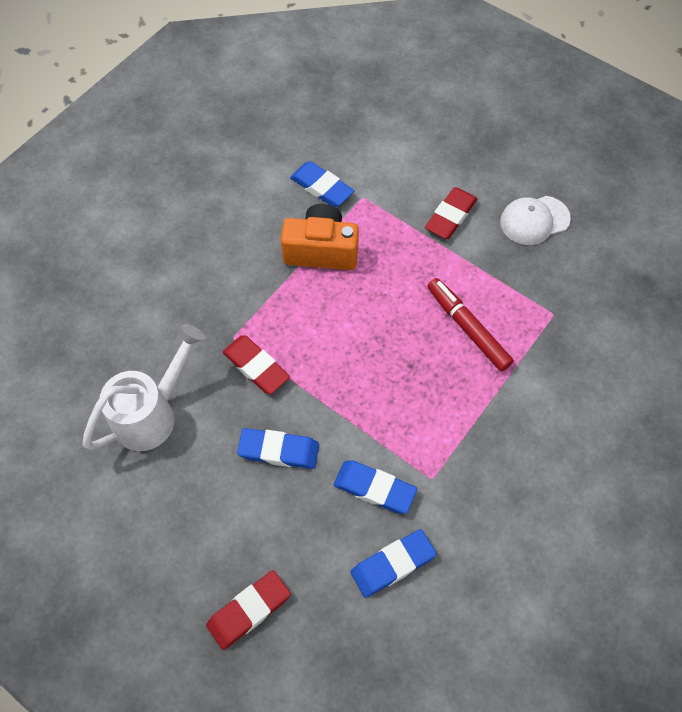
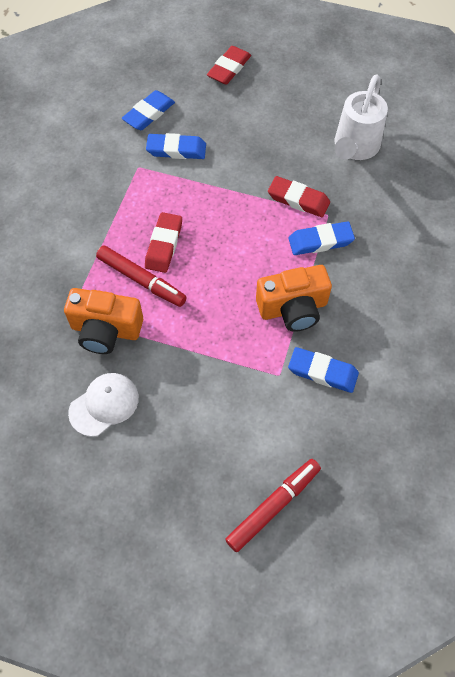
camera: 160 degrees right, 0 degrees up
(279, 450) = (253, 152): blue eraser -> blue eraser (320, 241)
(411, 107) = (273, 506): none -> red marker
(450, 216) = (187, 382): red eraser -> red eraser (164, 245)
(518, 287) = (106, 330): none -> orange camera

